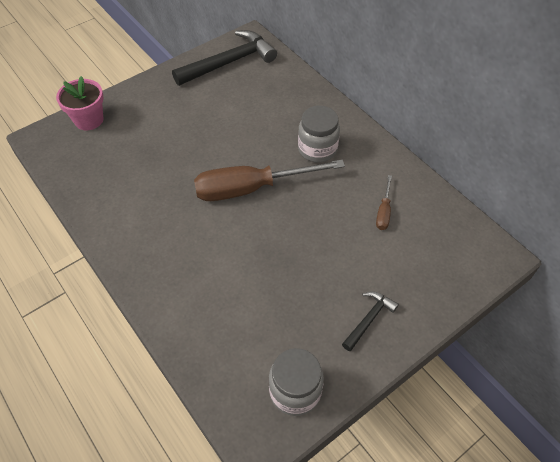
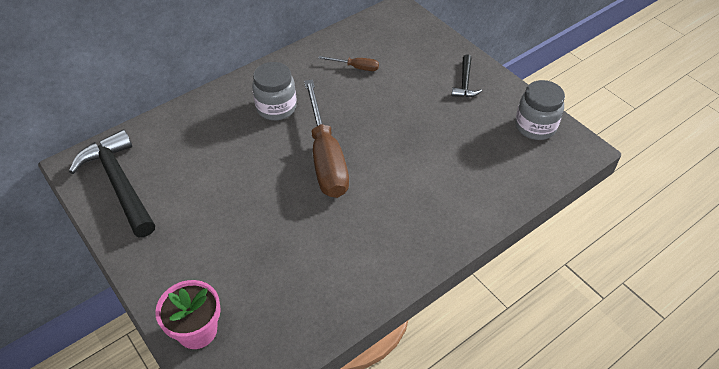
camera: 90 degrees left, 5 degrees down
(369, 319) = (465, 82): black hammer -> black hammer turned 120 degrees counterclockwise

